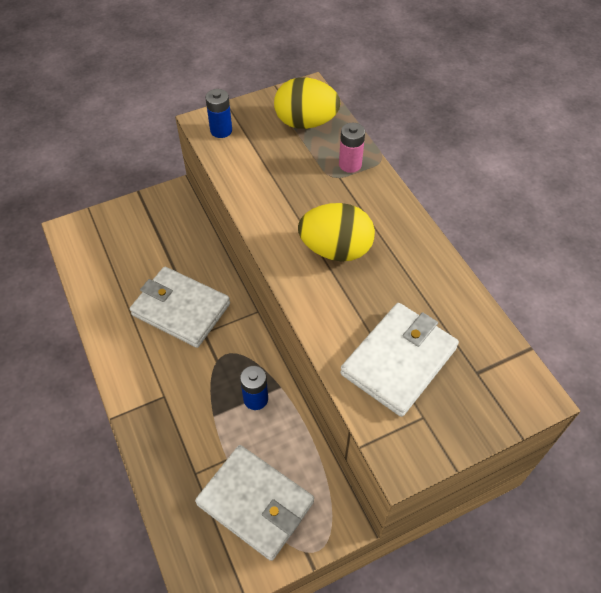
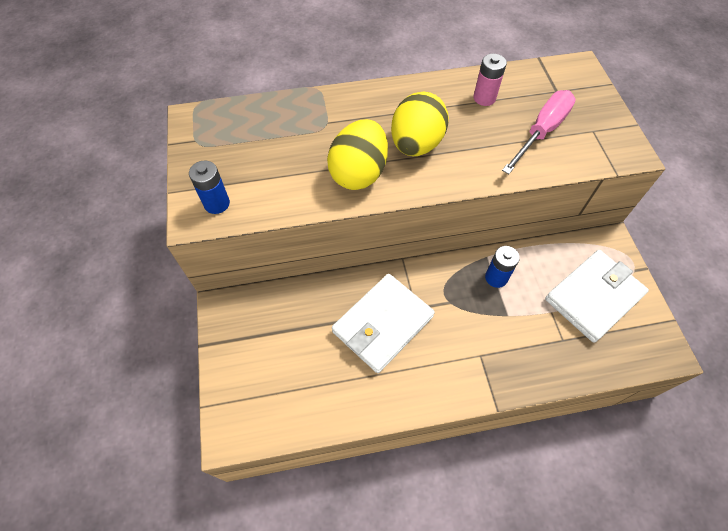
camera: 75 degrees left, 5 degrees up
(306, 123) = (241, 130): yellow egg -> yellow egg (359, 173)
(350, 164) = (314, 111): pink battery -> pink battery (484, 98)
(398, 361) = (541, 131): white wallet -> pink screwdriver

